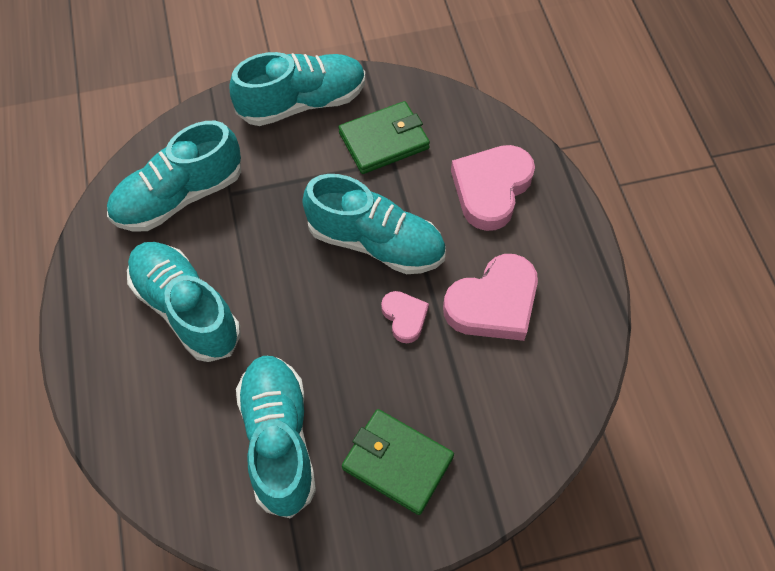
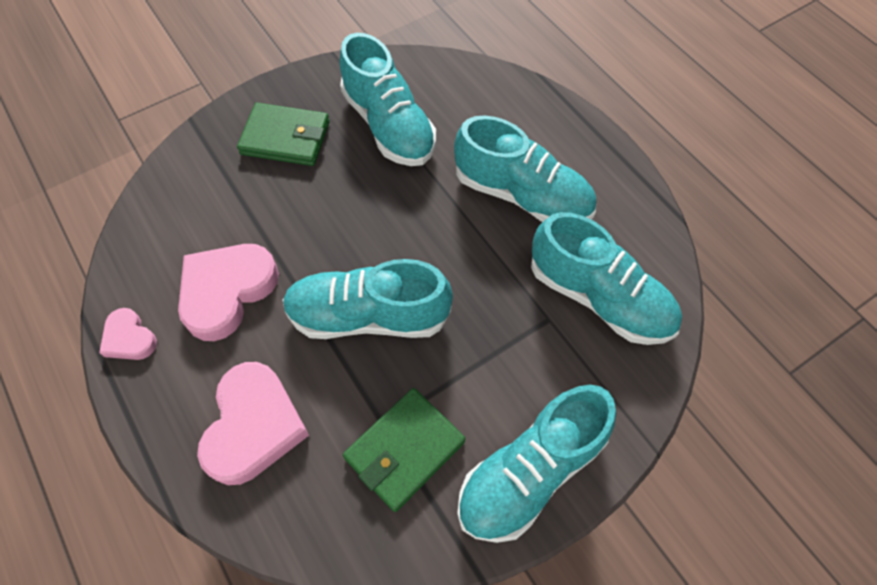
camera: 160 degrees right, 0 degrees up
(179, 196) = (599, 297): turquoise shoe -> turquoise shoe turned 90 degrees clockwise
(404, 317) = (314, 250): pink heart -> pink heart (129, 338)

